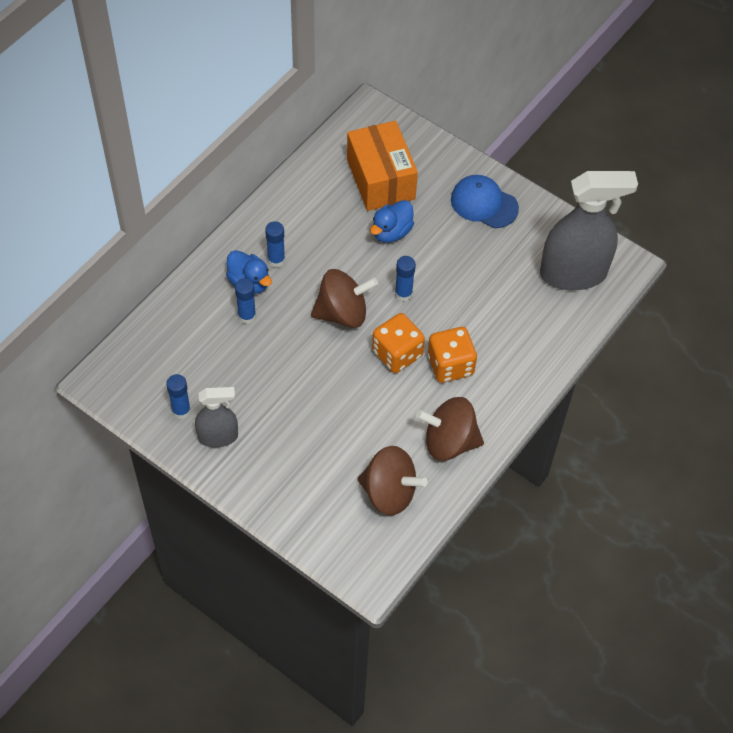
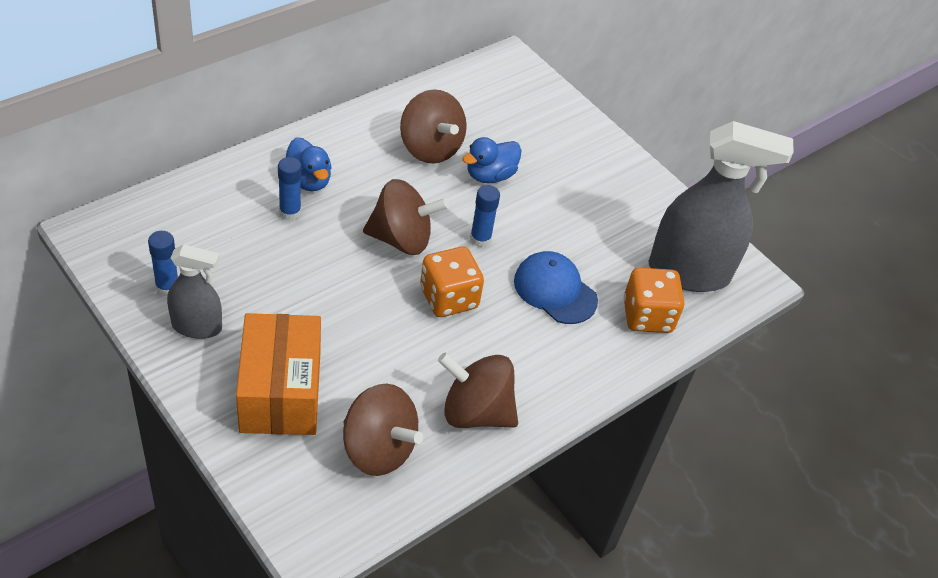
camera: 10 degrees right, 10 degrees down
(276, 260) = (348, 167): blue glue stick -> none
(335, 221) = (430, 148): none -> brown spinning top
(381, 179) = (497, 123): orange box -> orange box (280, 392)
(450, 365) = (508, 328): orange dice -> orange dice (647, 316)
(484, 203) = (606, 176): blue cap -> blue cap (555, 290)

